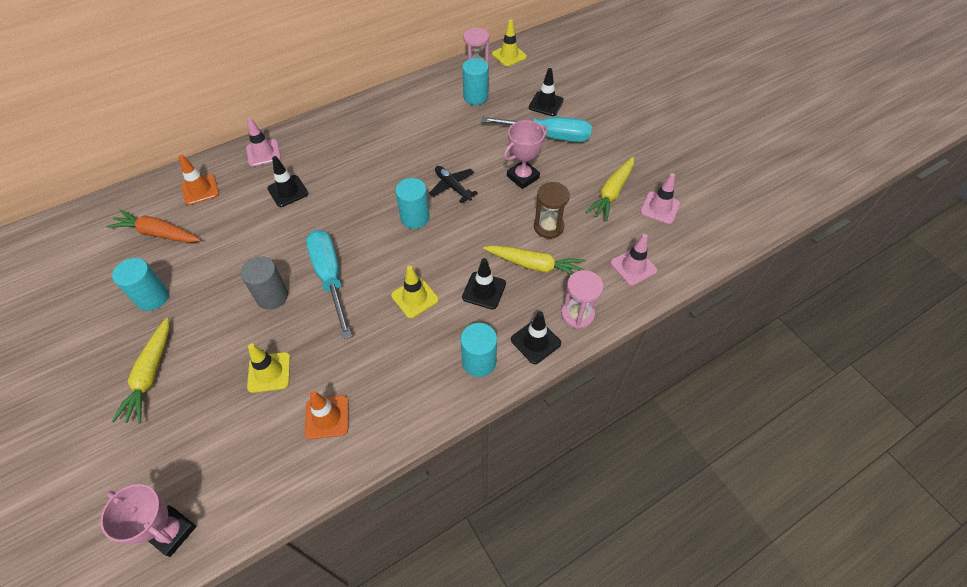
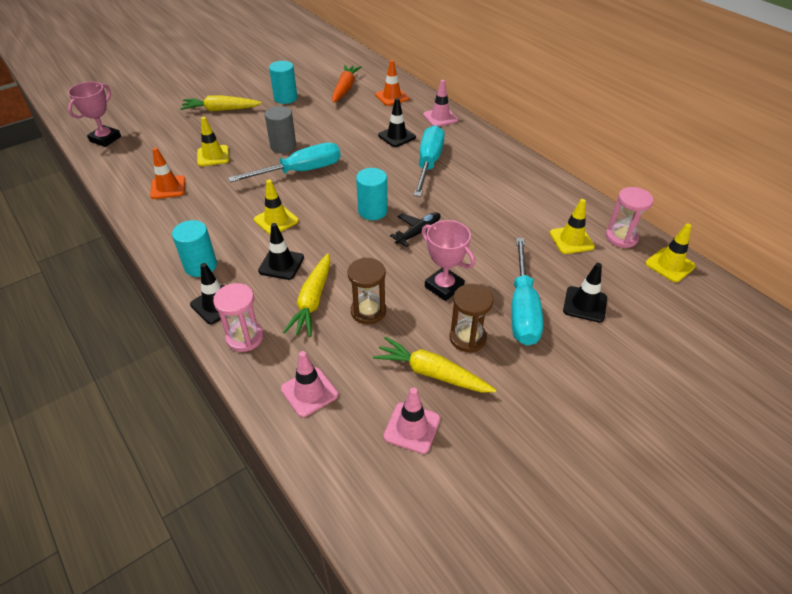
camera: 85 degrees right, 10 degrees down
(346, 170) = (428, 163): none -> turquoise screwdriver
(475, 97) = (571, 240): turquoise cylinder -> yellow traffic cone
(578, 169) = (467, 338): none -> brown hourglass

